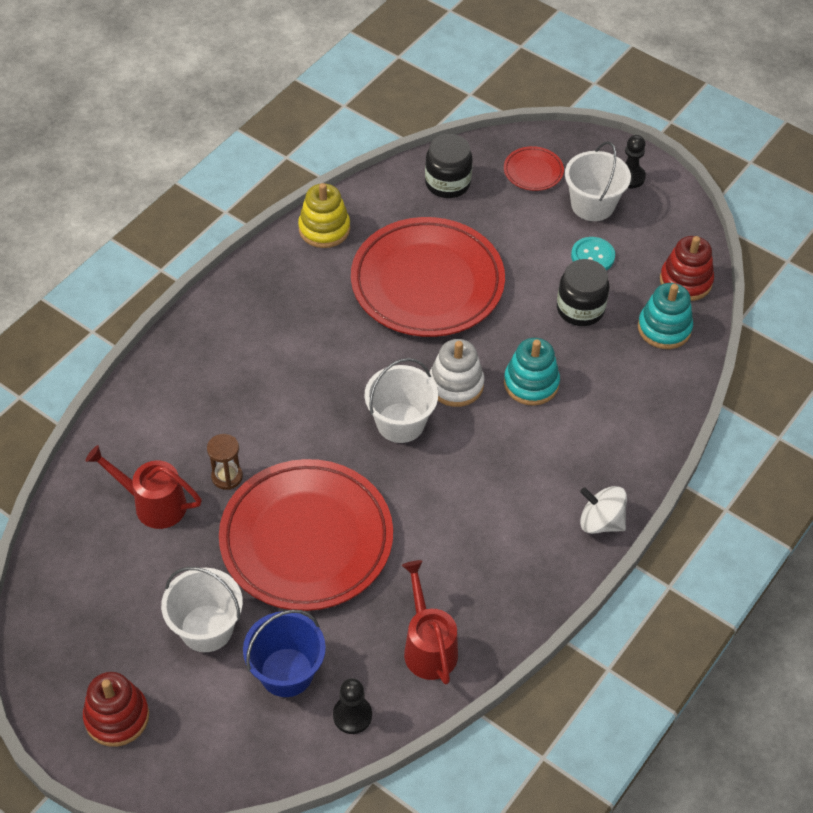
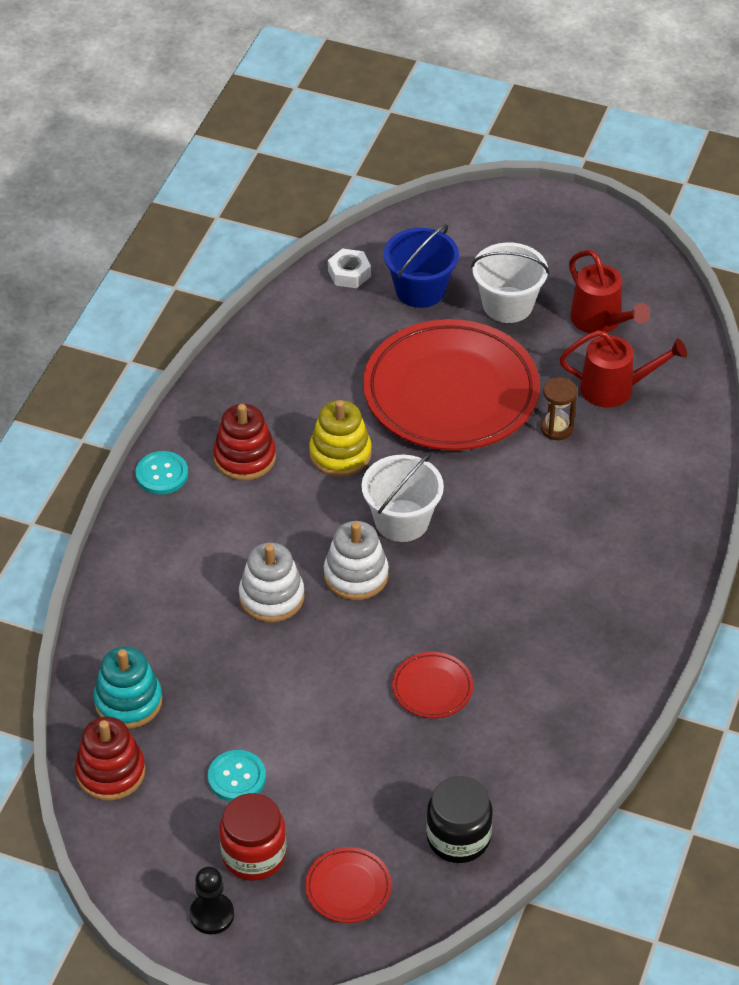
camera: 165 degrees right, 5 degrees down
(117, 717) = (549, 230): red stacking toy -> red stacking toy (244, 457)
(324, 229) = (589, 728): yellow stacking toy -> yellow stacking toy (340, 454)
(352, 715) = (349, 273): black pawn -> white nut
(427, 283) = (432, 688): red plate -> red plate, size x0.42
(428, 646) = (301, 335): red watering can -> red watering can (601, 322)
(531, 383) = (271, 597): turquoise stacking toy -> white stacking toy
(580, 309) = (236, 701): black jar -> none
(592, 205) = (254, 855): white bucket -> red jar
(601, 522) = (162, 474): white spinning top -> turquoise button

